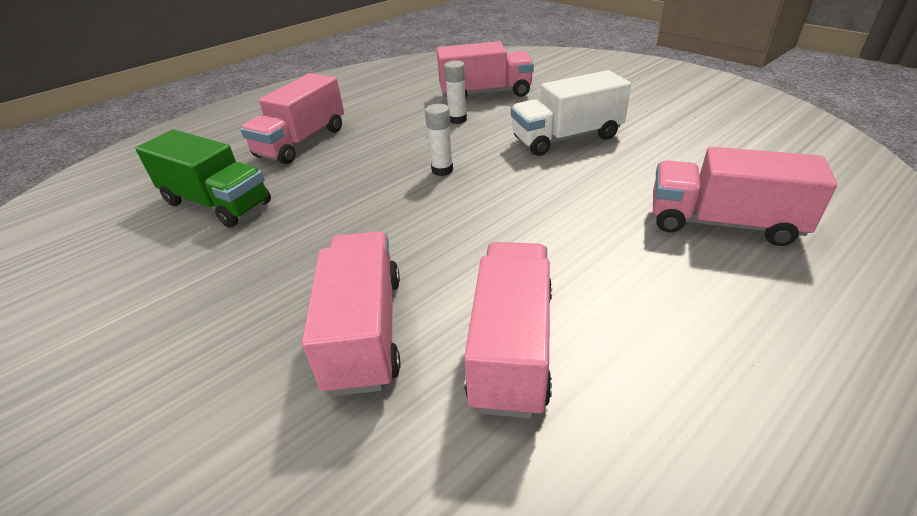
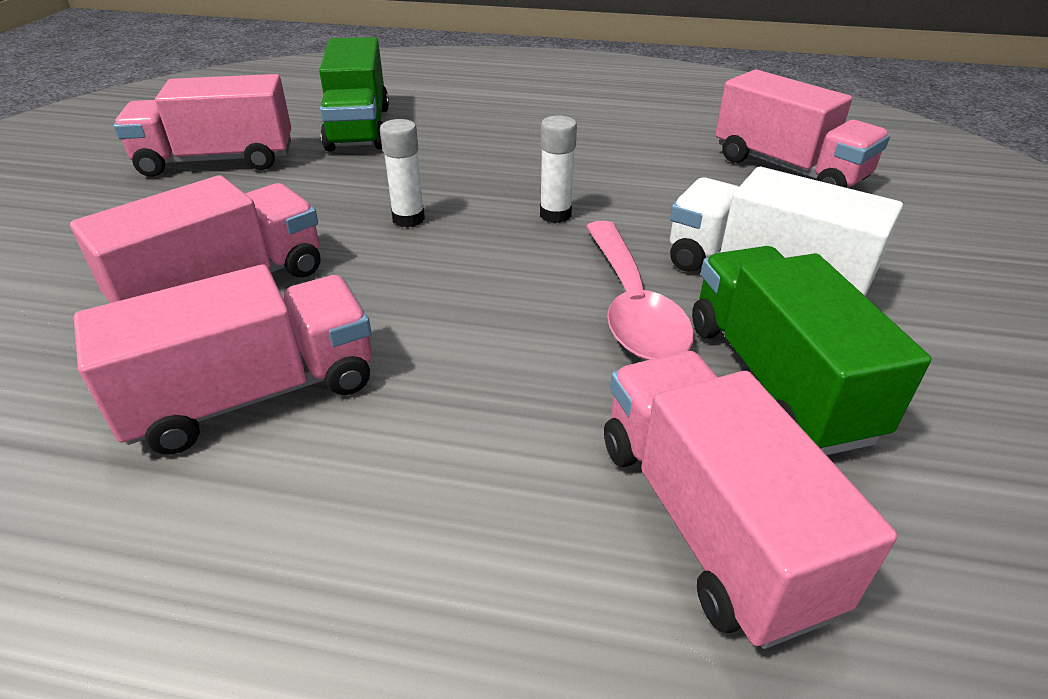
camera: 50 degrees right, 0 degrees up
(302, 142) = (509, 116): pink truck -> pink truck (217, 161)
(457, 120) = (687, 178): white glue stick -> white glue stick (408, 219)
(554, 181) = (631, 306): none -> pink spoon
(644, 168) = (776, 379): none -> green truck

